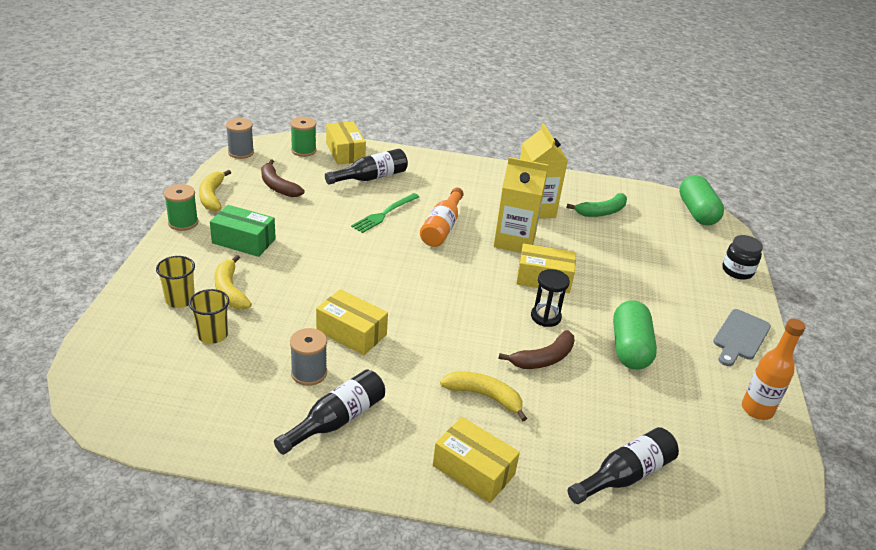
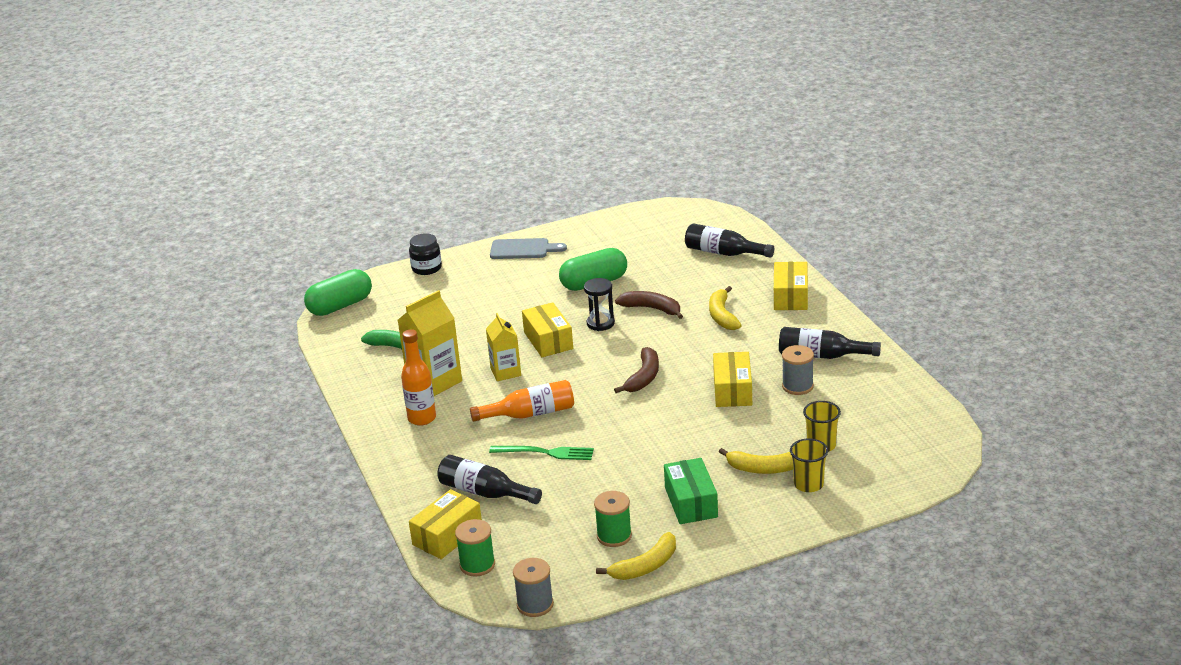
camera: 115 degrees left, 5 degrees down
(183, 222) = (710, 554): green spool -> green spool (614, 536)
(230, 290) = (764, 468): yellow banana -> yellow banana turned 60 degrees clockwise
(277, 186) = (574, 538): brown banana -> brown banana (643, 377)
(514, 241) = (505, 372): yellow carton -> yellow carton, size x0.64
(757, 410) = (601, 229): orange bottle -> orange bottle (422, 418)

